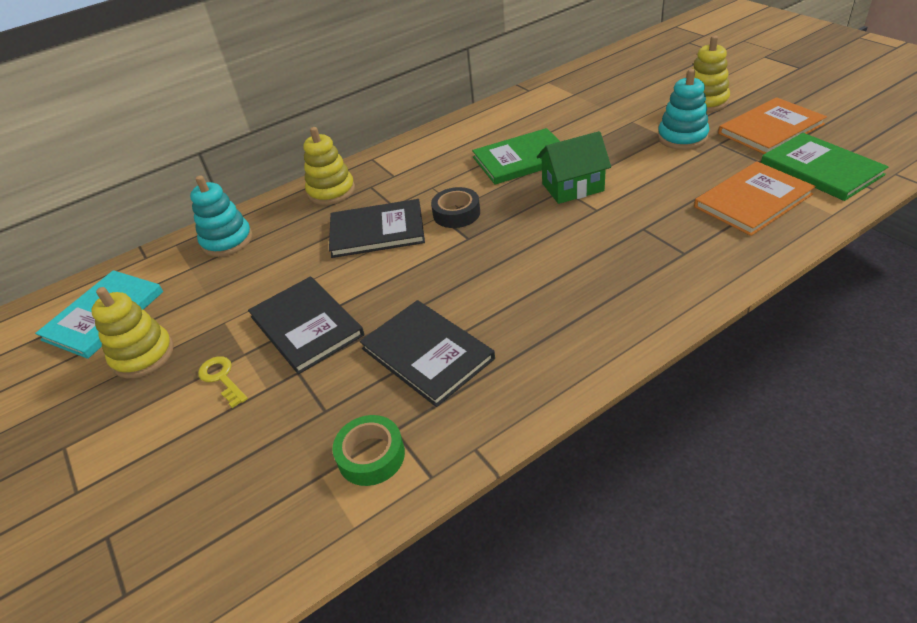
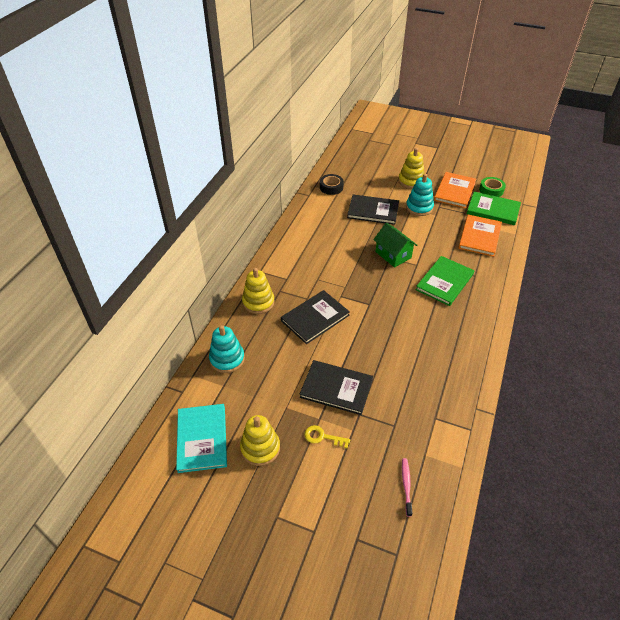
camera: 40 degrees left, 5 degrees up
(246, 504) = (406, 486): none -> pink toothbrush
(371, 456) = (437, 434): green tape -> green tape (491, 190)
(427, 353) = (412, 375): black book -> black book (373, 211)
(456, 213) = (348, 291): black tape -> black tape (331, 187)
(522, 159) = (350, 245): green book -> green book (444, 282)
(572, 187) = (393, 255): green house -> green house turned 75 degrees counterclockwise

